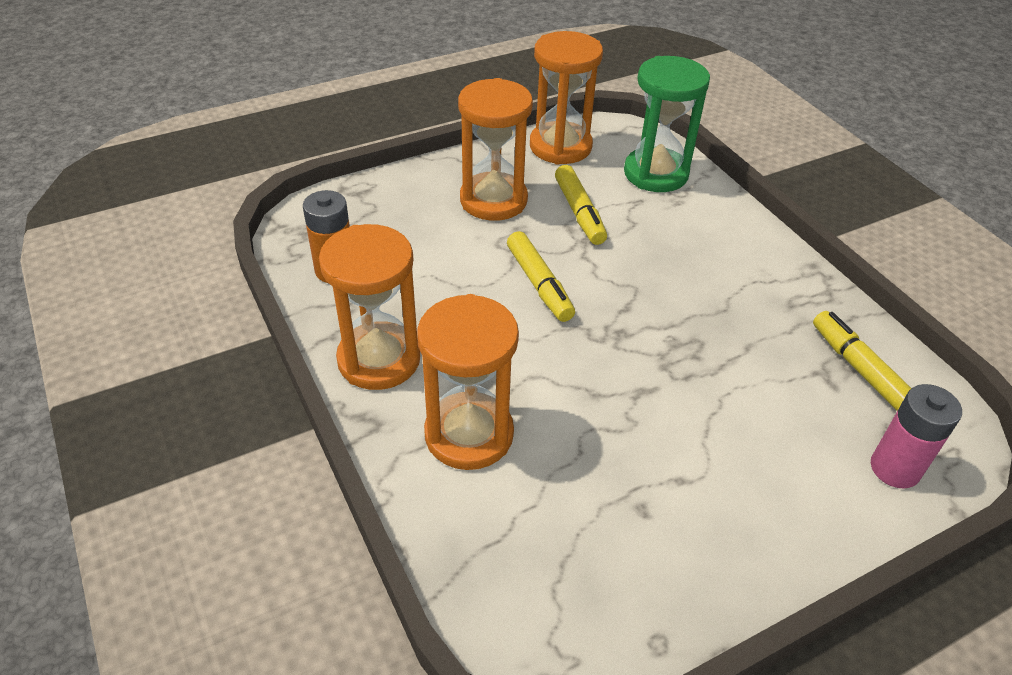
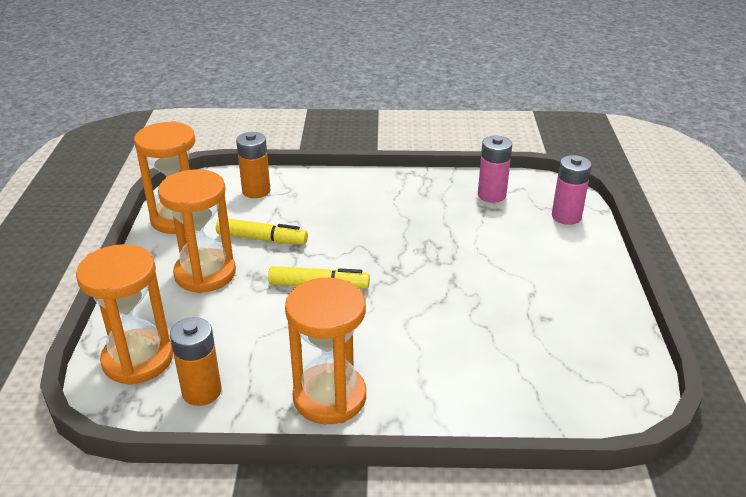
camera: 60 degrees left, 10 degrees down
(469, 434) = (438, 373): orange hourglass -> orange hourglass (138, 359)
(656, 173) = (256, 191): green hourglass -> orange battery
(859, 369) = (491, 195): yellow marker -> pink battery

